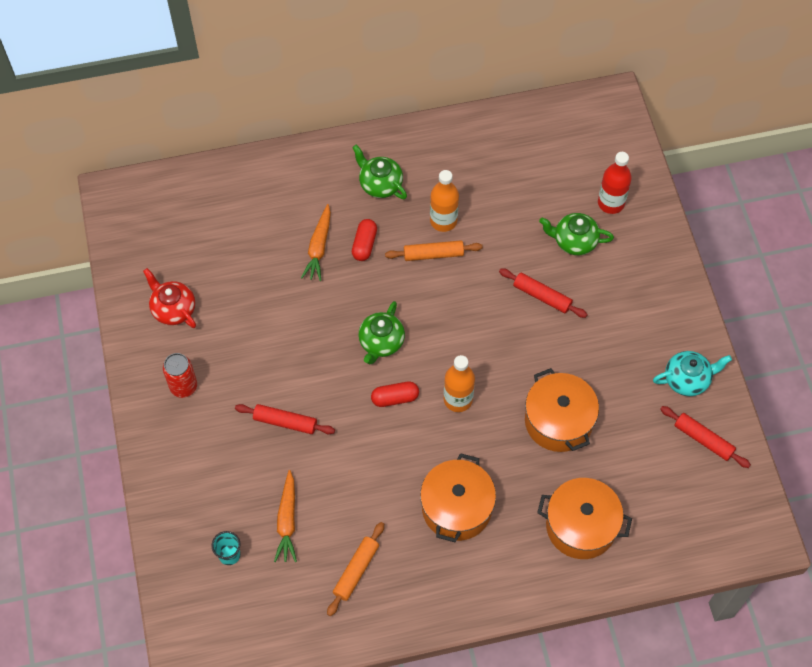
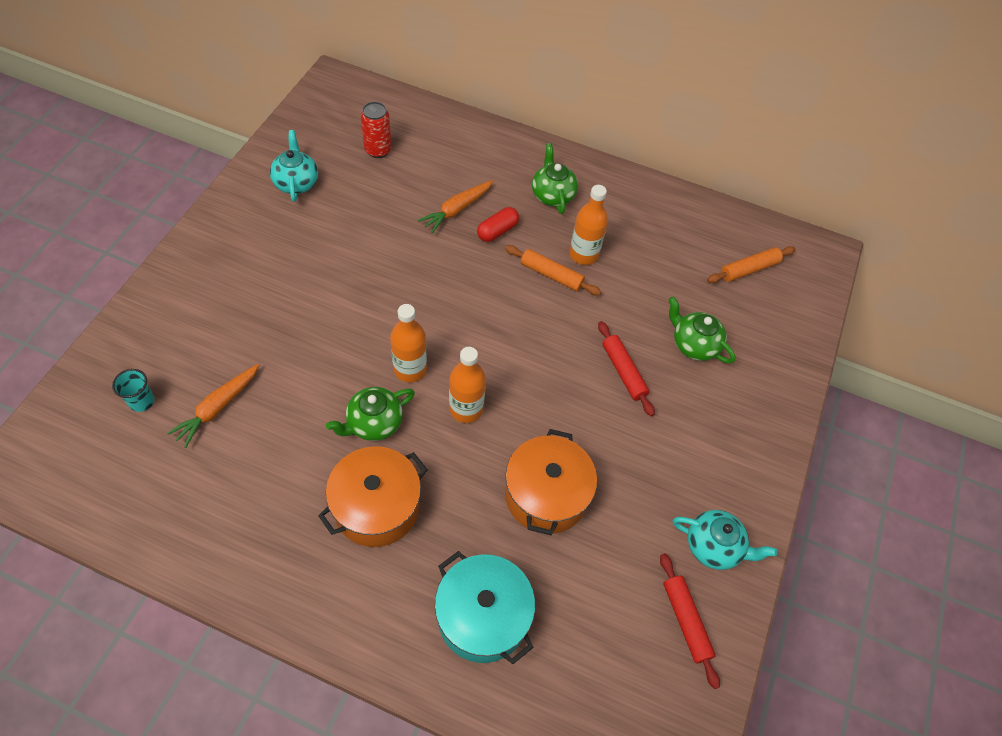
camera: 30 degrees right, 5 degrees down
(173, 309) = (296, 183): red teapot -> turquoise teapot
(183, 386) = (245, 243): red can -> red can (378, 150)
(285, 422) = (297, 325): red rolling pin -> none
(356, 571) = (232, 497): orange rolling pin -> orange rolling pin (749, 269)
(381, 342) = (441, 315): green teapot -> green teapot (374, 423)
(395, 398) = (410, 369): red capsule -> orange bottle
(581, 526) = (483, 616): orange pot -> turquoise pot
(611, 203) = (756, 334): red bottle -> none

